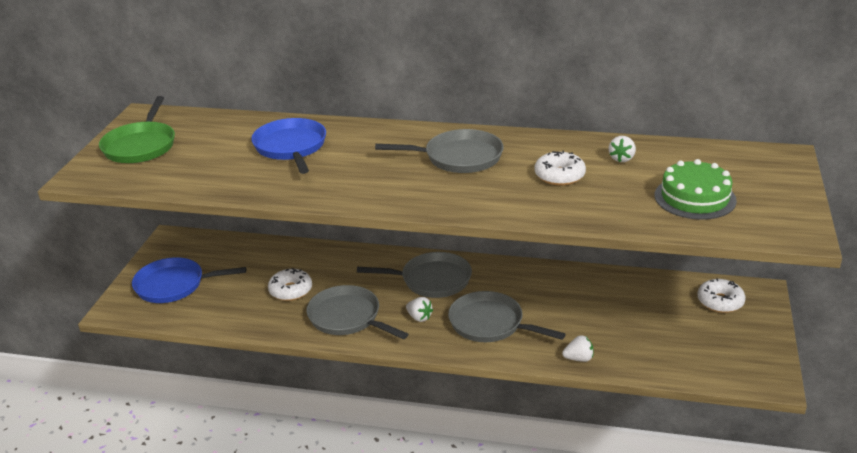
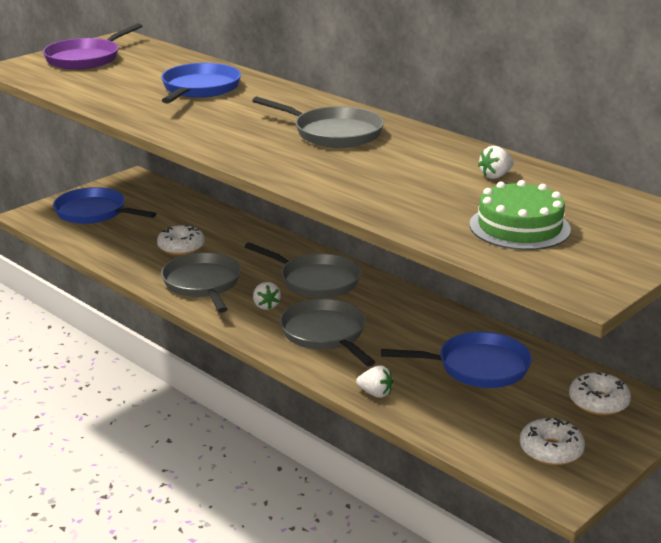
camera: 30 degrees right, 5 degrees down
(141, 146) = (86, 58): green pan -> purple pan
(559, 176) = (407, 172): white donut -> white donut (551, 450)
(620, 307) = (477, 367): none -> blue pan

